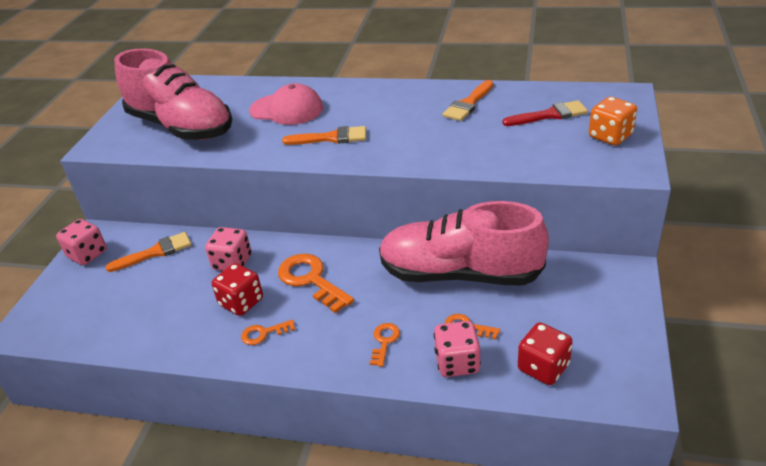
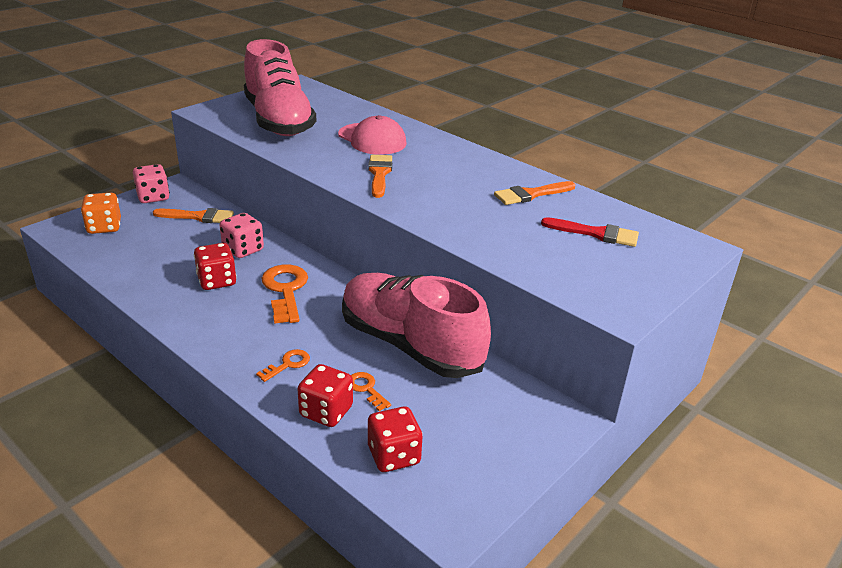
camera: 25 degrees right, 5 degrees down
(263, 333) = (207, 311): orange key -> none
(331, 138) = (379, 174): orange brush -> orange brush turned 120 degrees counterclockwise
(457, 363) = (326, 411): pink dice -> red dice
(610, 136) = (632, 275): orange dice -> orange dice (104, 227)

